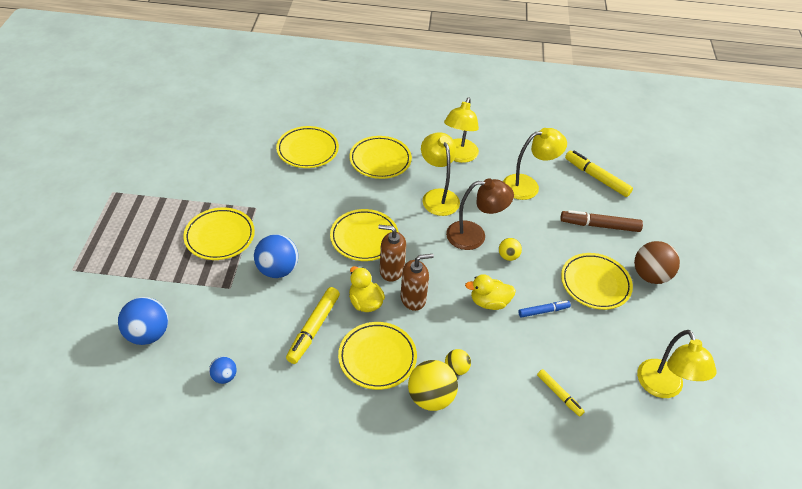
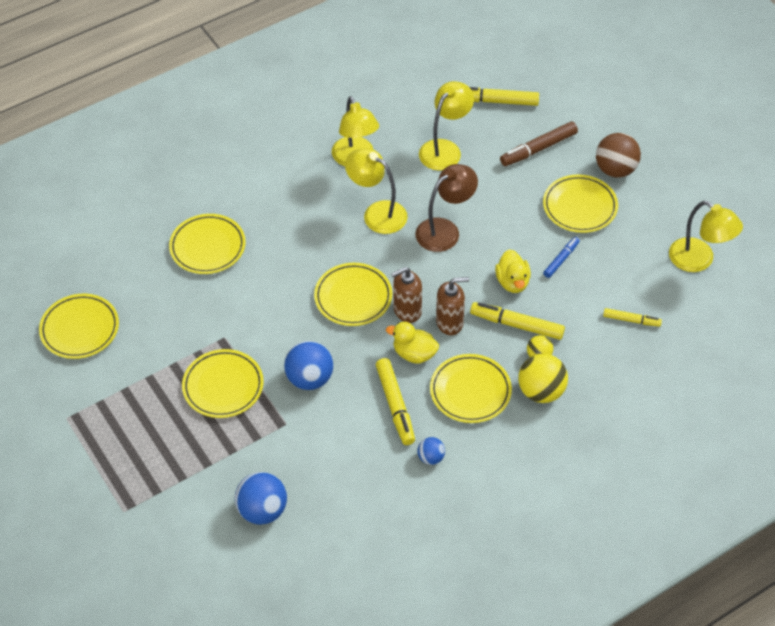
camera: 35 degrees left, 5 degrees up
(224, 377) = (366, 495): blue ball -> blue ball (431, 458)
(380, 160) = (288, 211): yellow plate -> yellow plate (80, 329)
(413, 299) = (450, 322): brown soap dispenser -> brown soap dispenser turned 45 degrees clockwise
(461, 334) = (517, 325): none -> yellow marker
(489, 302) = (512, 282): yellow duck -> yellow duck turned 60 degrees counterclockwise
(508, 256) = (490, 230): yellow ball -> none

